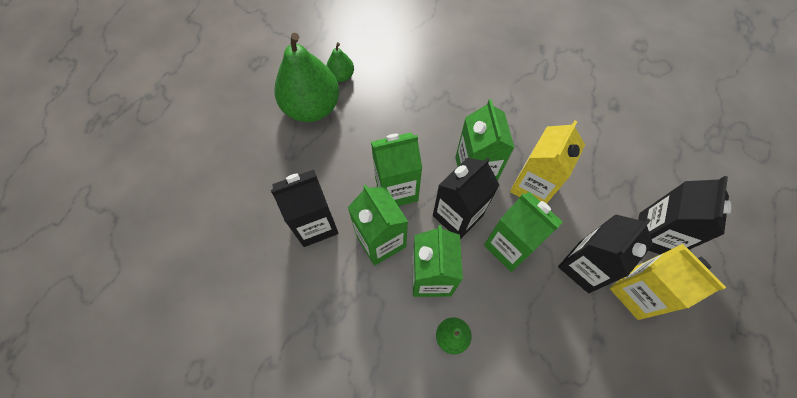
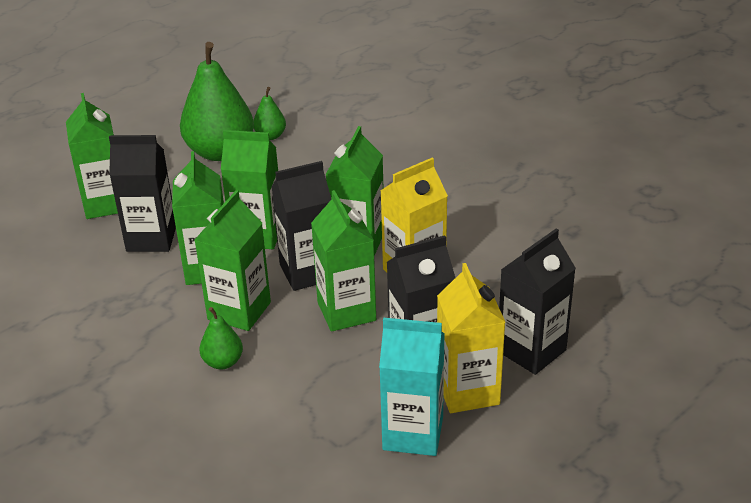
camera: 25 degrees right, 30 degrees down
(253, 198) = (105, 204): none -> green carton
(625, 350) = (413, 433): none -> turquoise carton

